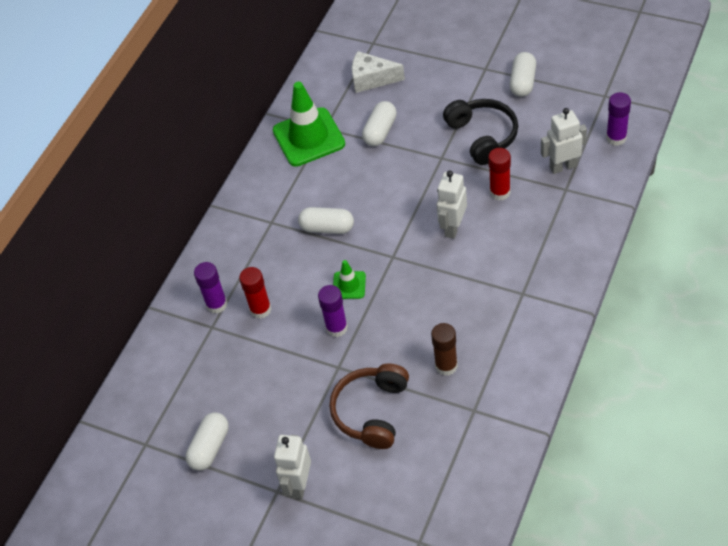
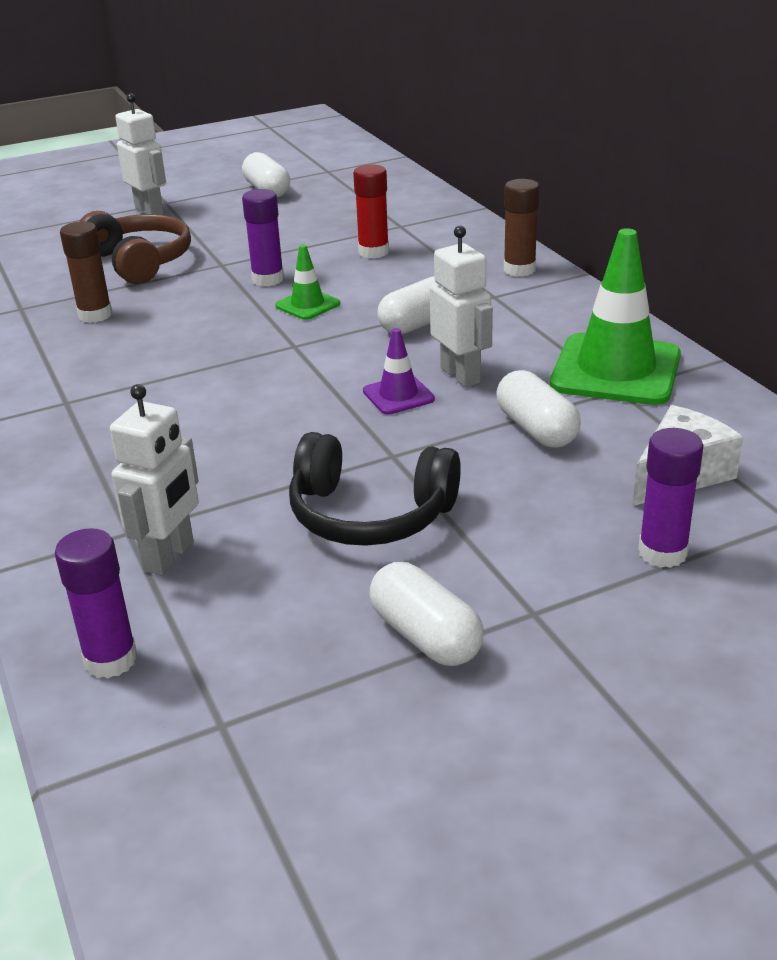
camera: 125 degrees right, 20 degrees down
(217, 304) = (425, 235): purple glue stick -> purple glue stick (662, 552)
(230, 232) = (519, 269): none -> brown glue stick
(398, 187) = (398, 395): none -> purple traffic cone
(453, 227) = (254, 403): white robot -> white robot (461, 375)
(500, 192) = (237, 469): red glue stick -> none

